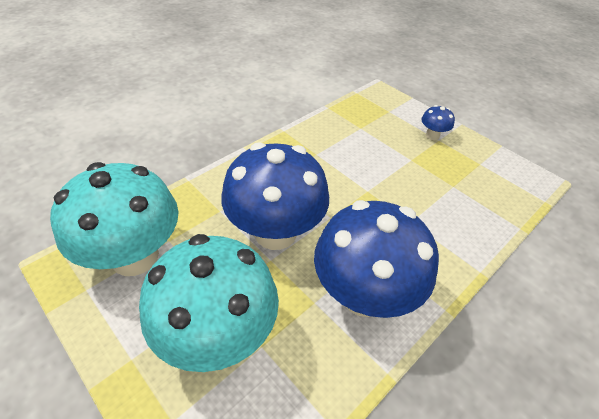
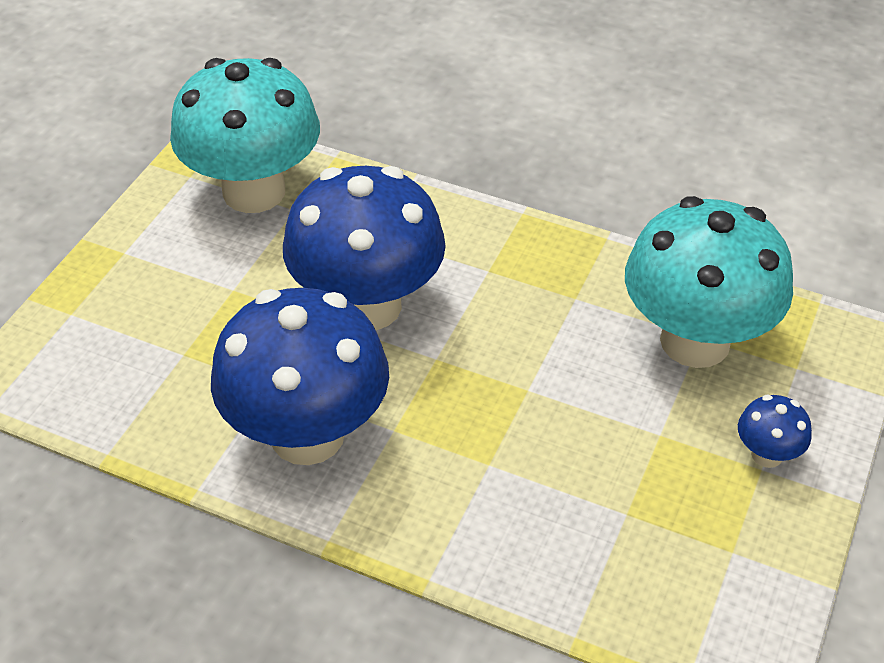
camera: 70 degrees right, 0 degrees up
(218, 335) = (181, 309): turquoise mushroom -> turquoise mushroom (695, 341)

